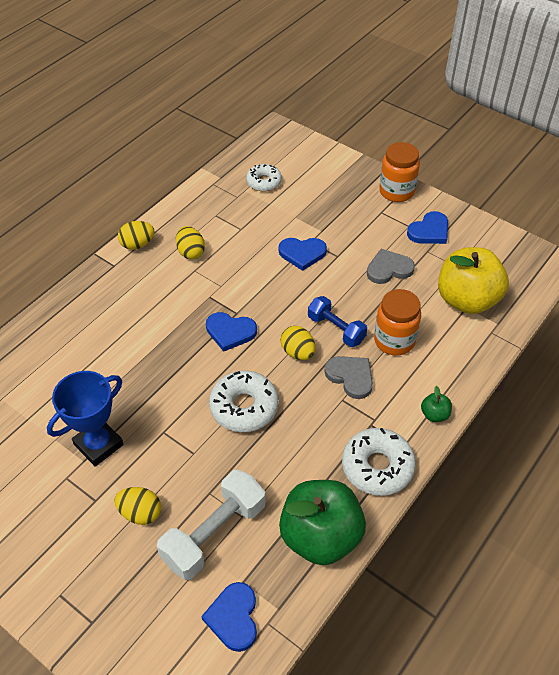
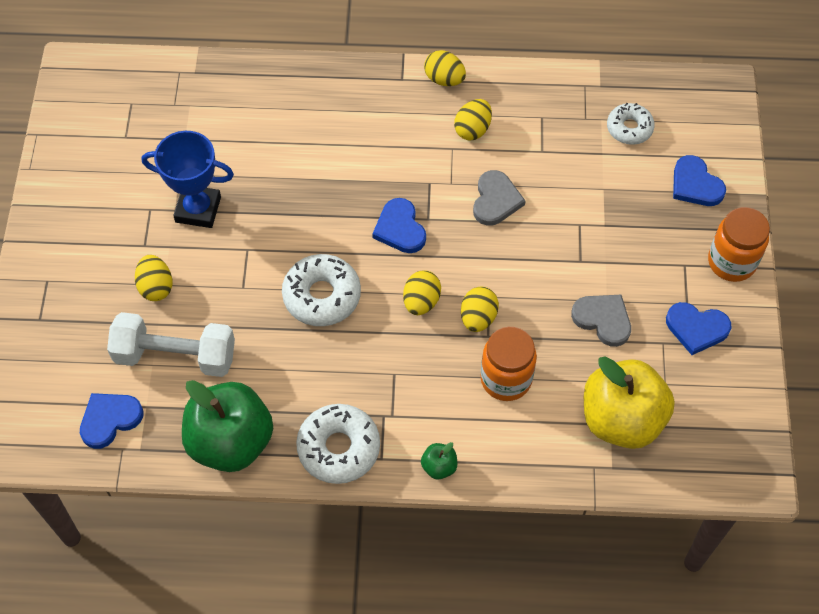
camera: 55 degrees right, 10 degrees up
(302, 253) = (555, 227): blue heart -> blue heart (695, 184)
(336, 329) = (478, 318): blue dumbbell -> yellow egg
(350, 377) = (427, 365): grey heart -> grey heart (495, 200)

